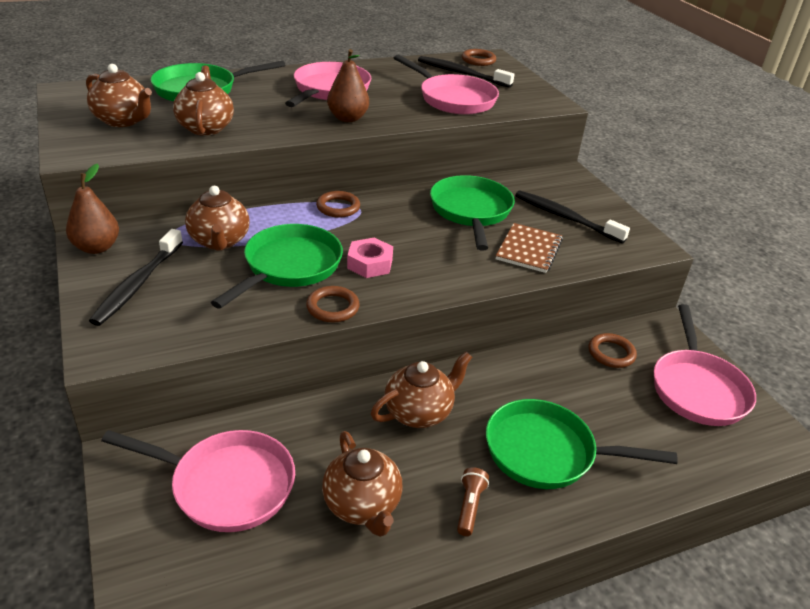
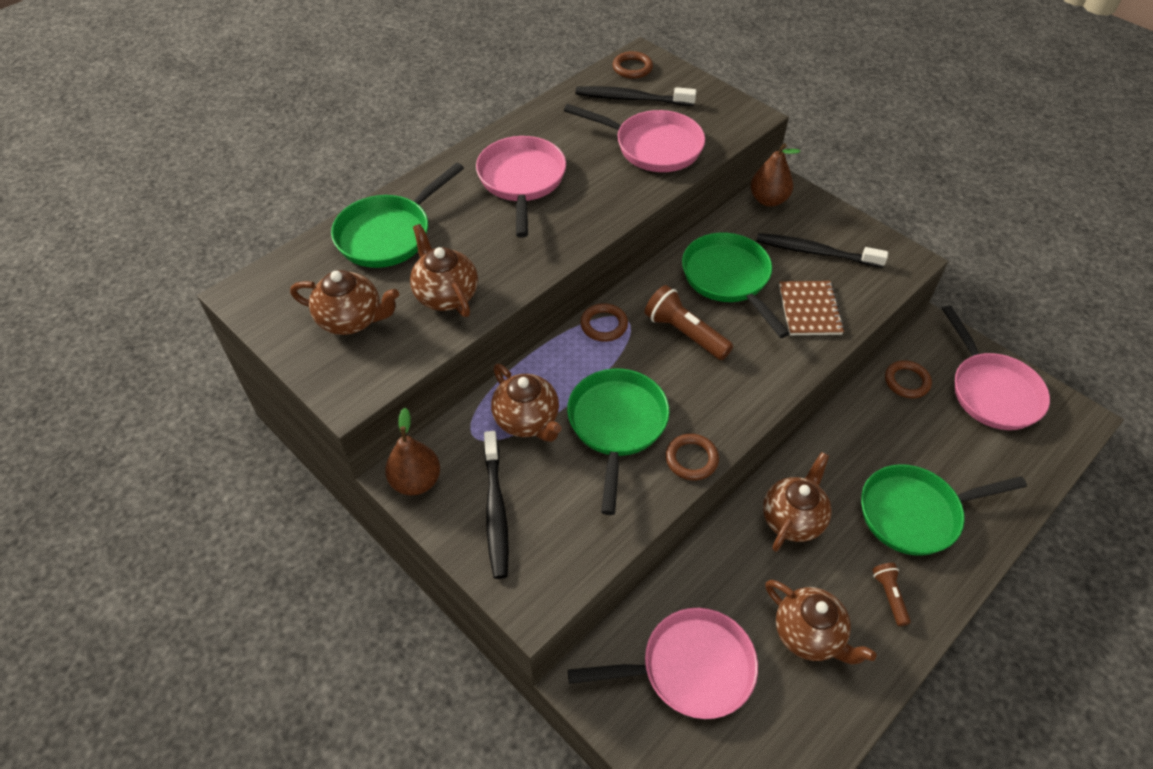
camera: 20 degrees left, 15 degrees up
(348, 118) = (574, 221): brown pear -> brown pear (768, 200)
(370, 264) = (685, 389): pink nut -> none
(402, 231) = (684, 333): none -> brown flashlight

